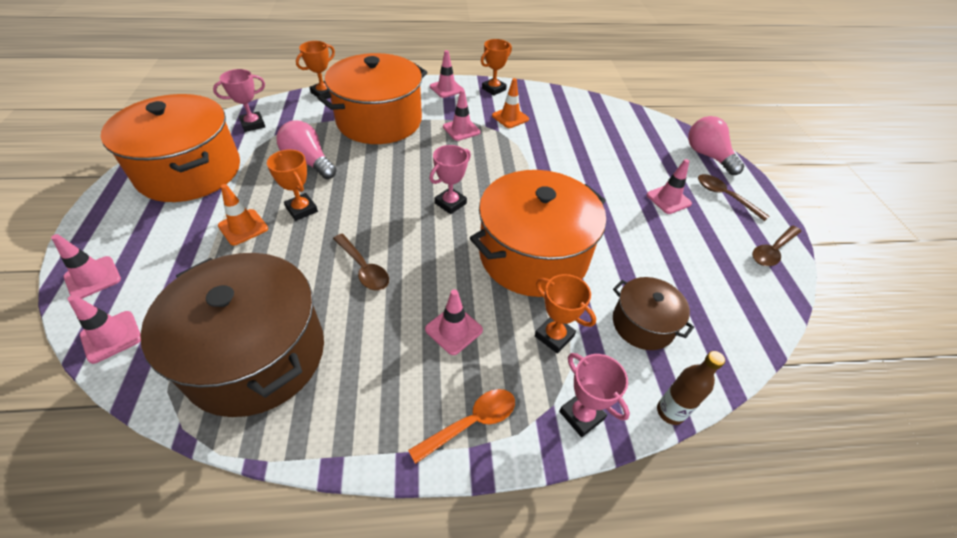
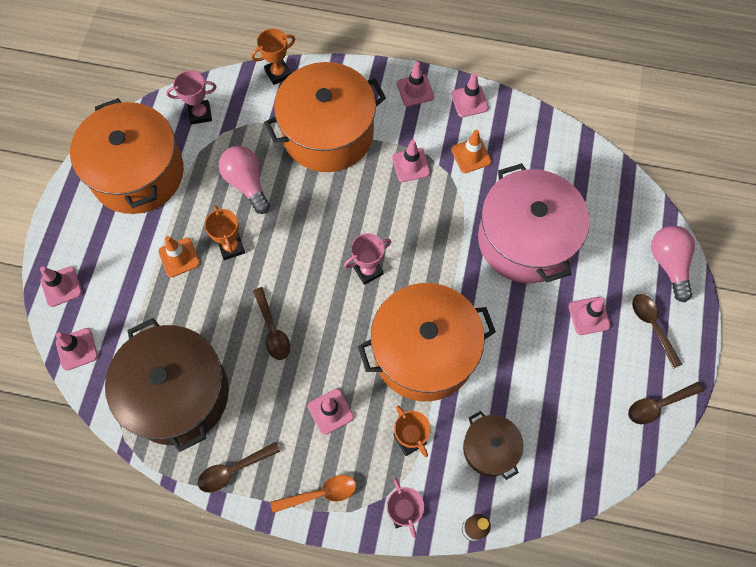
camera: 20 degrees right, 20 degrees up
(347, 425) = (233, 470): none -> brown spoon
(493, 89) = (469, 101): orange trophy -> pink traffic cone
(583, 160) = (525, 240): none -> pink pot

